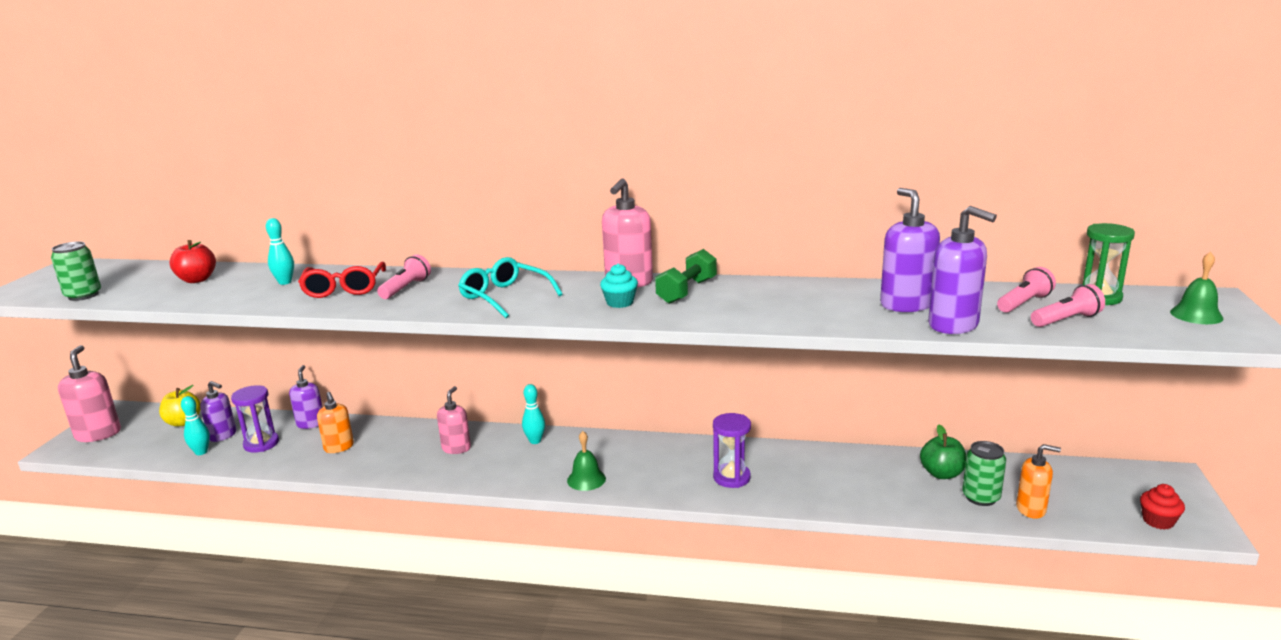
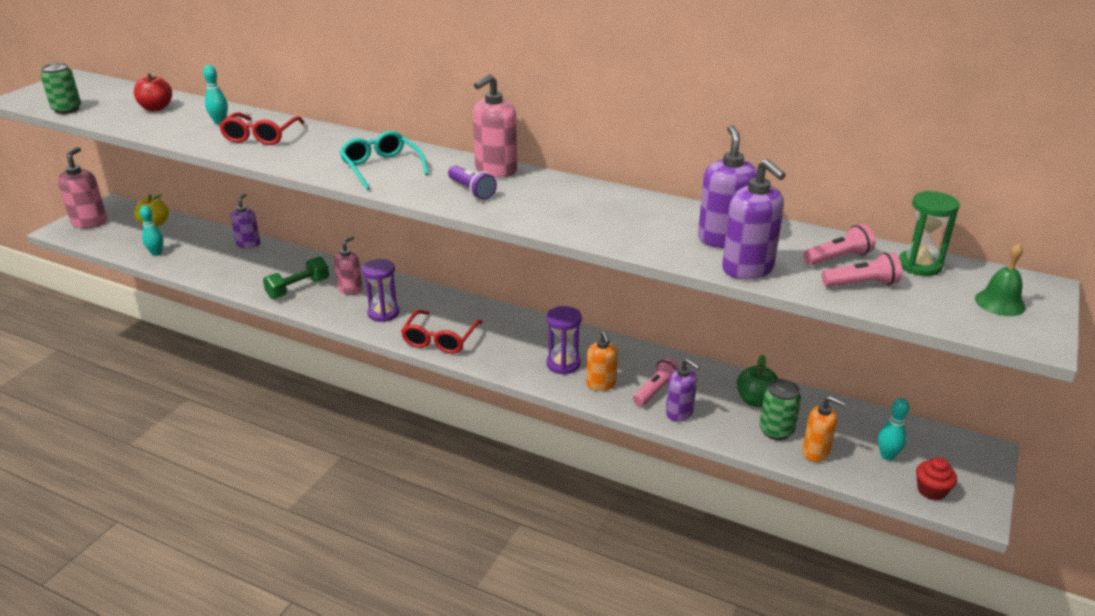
camera: 15 degrees right, 10 degrees up
(223, 435) = (178, 241): purple soap dispenser -> purple soap dispenser (679, 413)
(261, 444) = (203, 255): purple hourglass -> purple hourglass (383, 313)
(339, 447) = (260, 270): orange soap dispenser -> orange soap dispenser (601, 384)
(406, 288) = (308, 145): pink flashlight -> pink flashlight (656, 391)
(535, 441) = (417, 296): turquoise bowling pin -> turquoise bowling pin (887, 456)
(586, 479) = (440, 339): green bell -> red glasses
(620, 302) = (471, 191): turquoise cupcake -> purple flashlight
(687, 291) = (538, 189): green dumbbell -> green dumbbell (298, 288)

